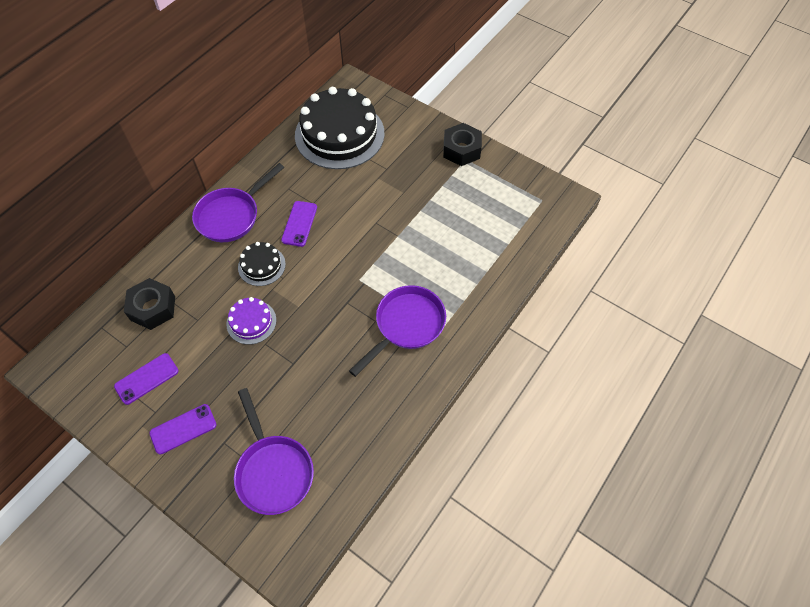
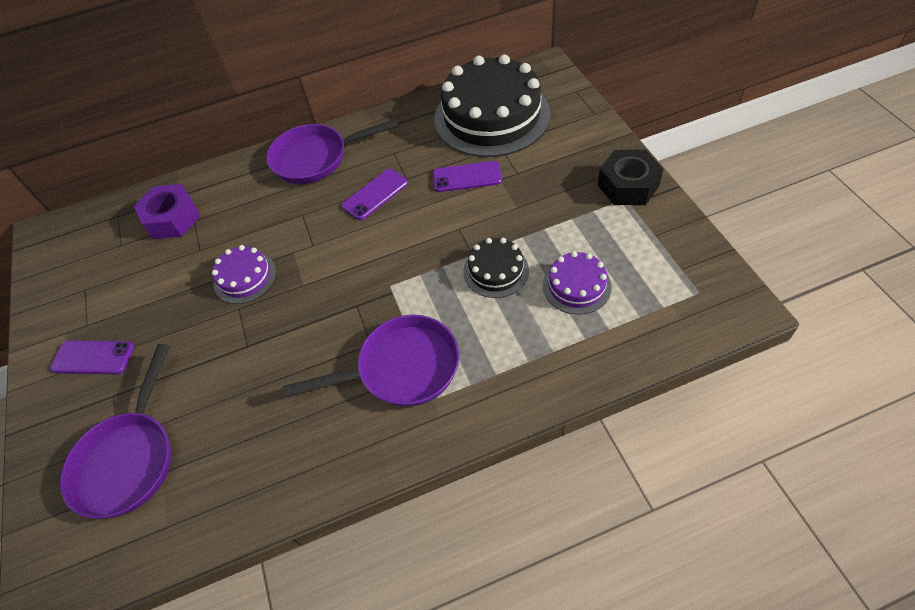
camera: 40 degrees right, 5 degrees down
(146, 378) = (108, 286): purple phone -> purple phone (467, 177)
(153, 308) = (172, 218): black nut -> purple nut
(261, 265) = (303, 222): black cake -> black cake (496, 271)
(474, 227) = (576, 286): none -> purple cake

